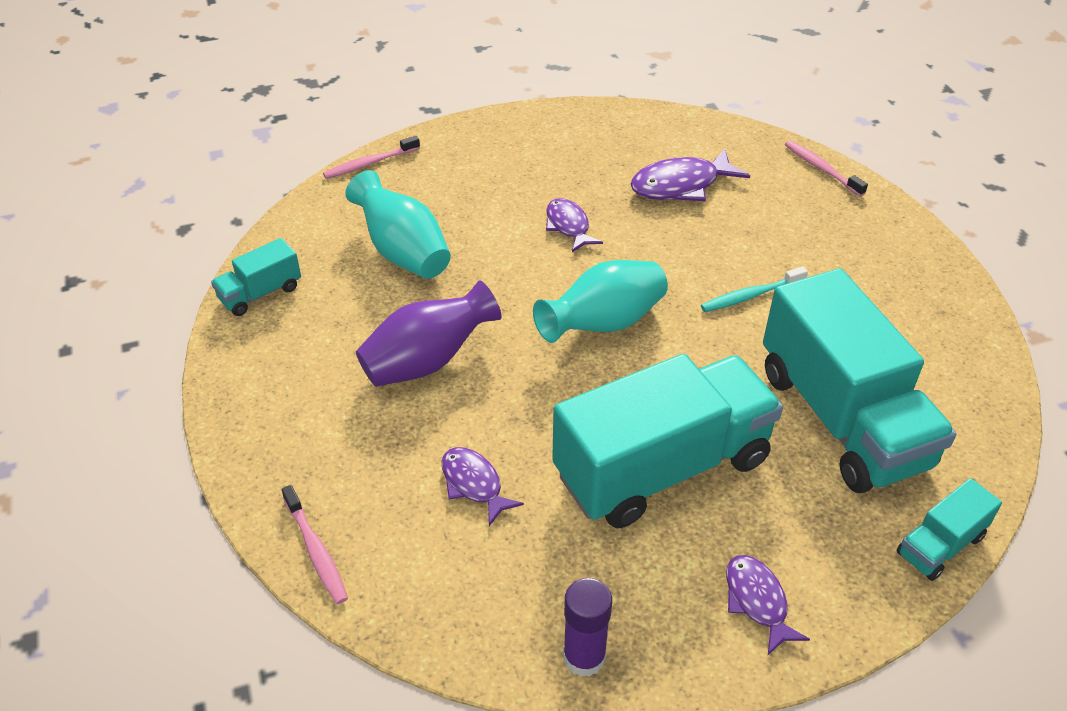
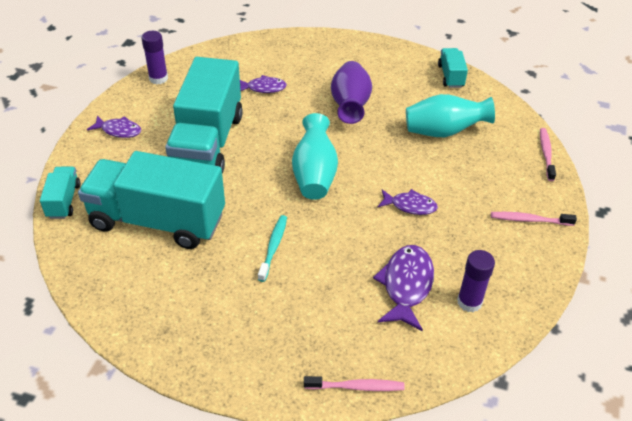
camera: 125 degrees right, 0 degrees up
(316, 551) = (278, 41): pink toothbrush -> pink toothbrush (529, 220)
(652, 144) = (469, 302): none -> purple glue stick

